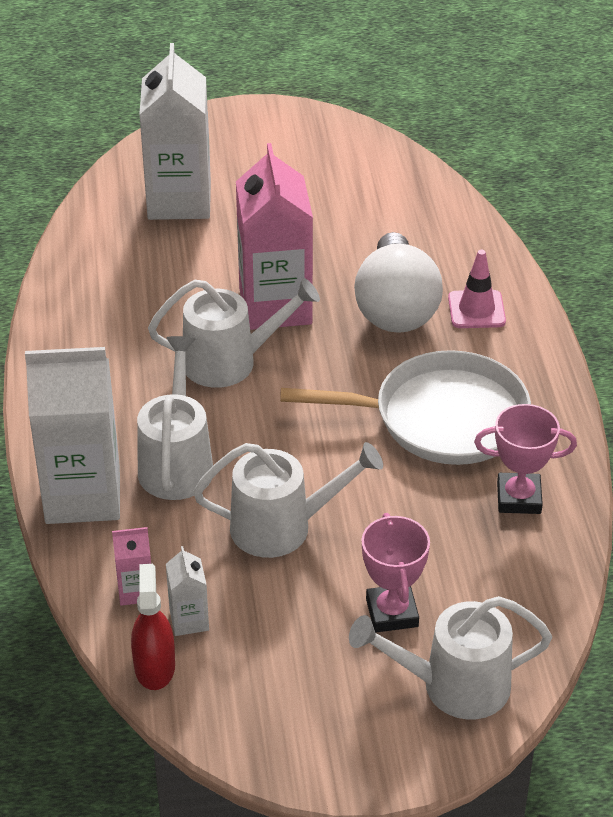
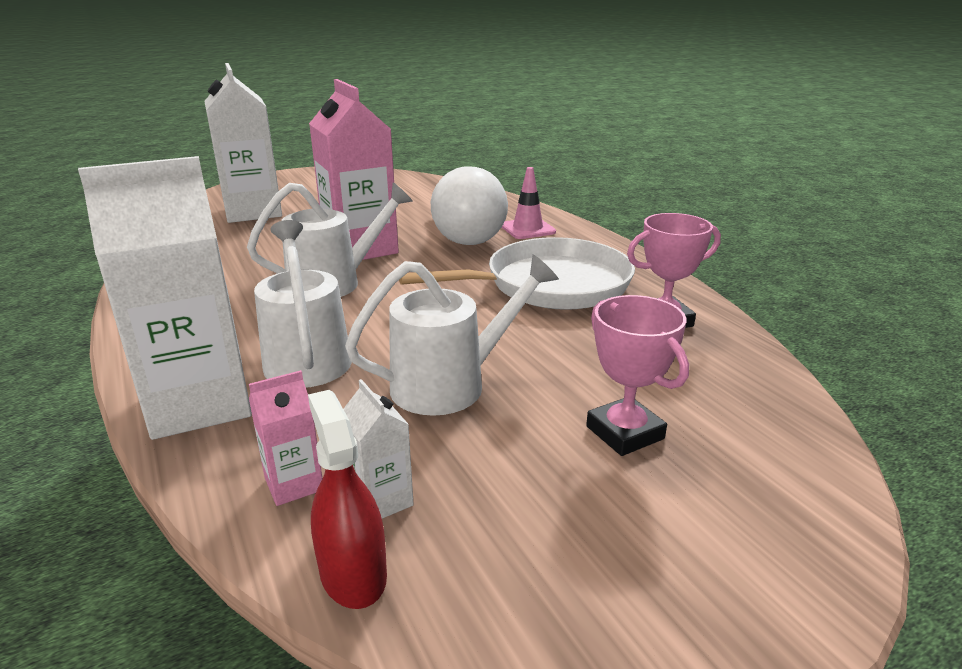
camera: 20 degrees left, 15 degrees down
(452, 686) = (757, 489): white watering can -> none

